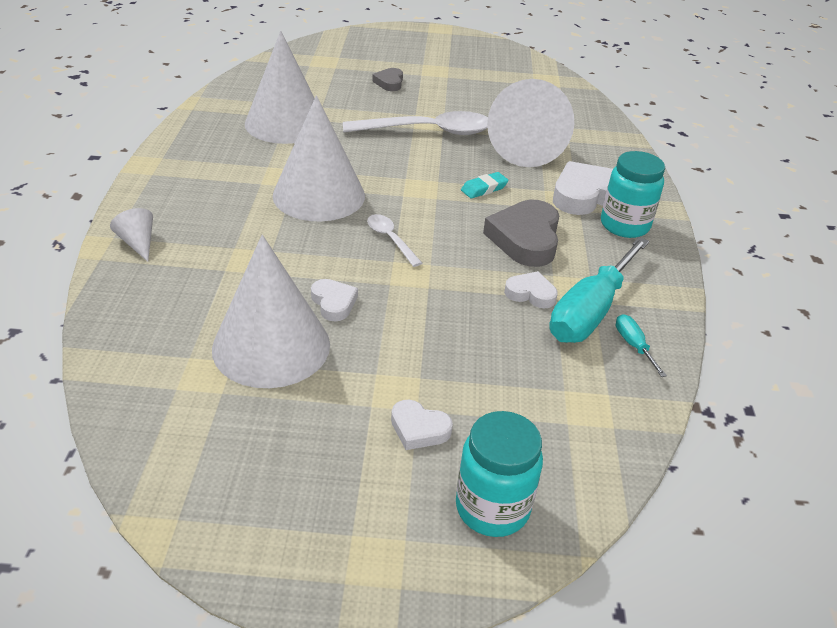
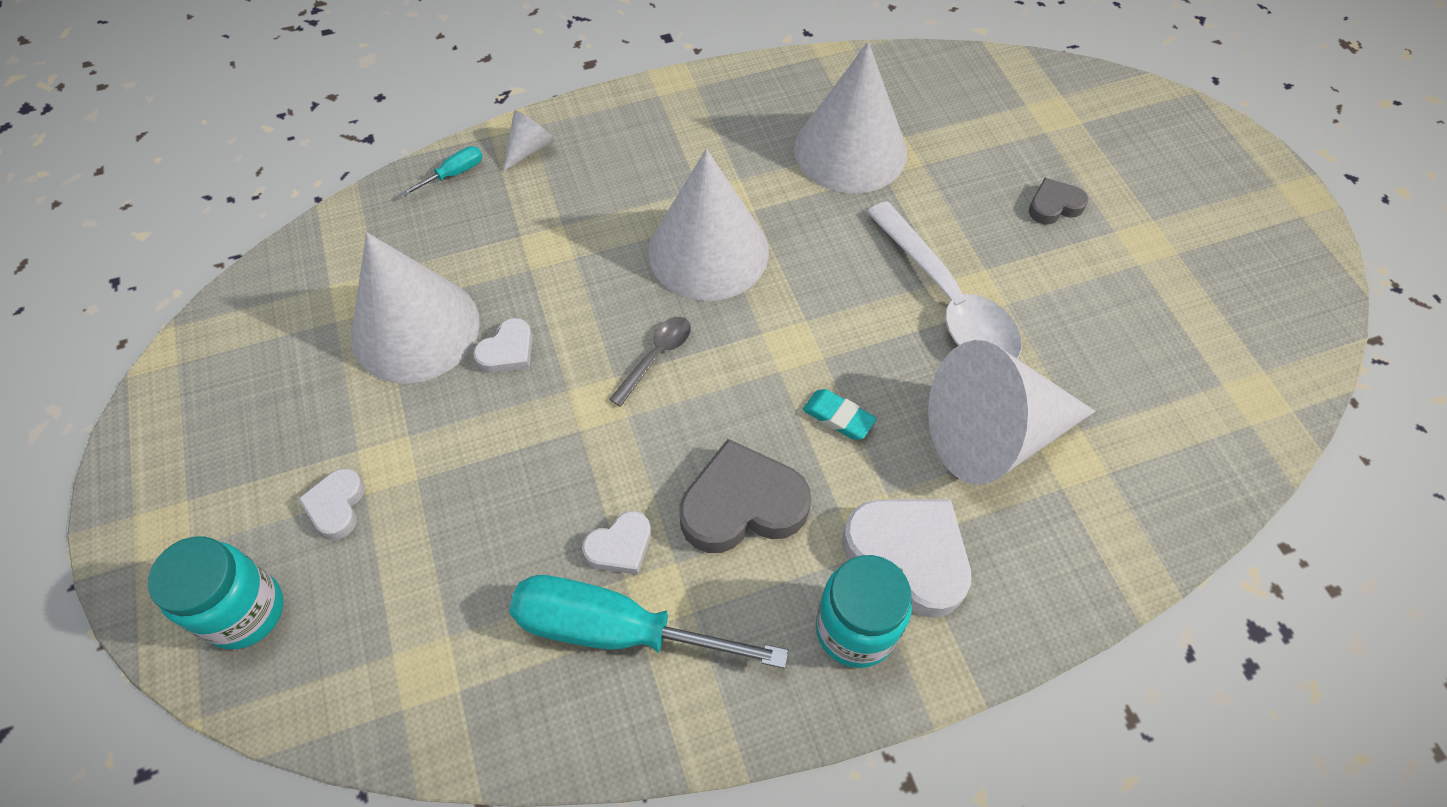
camera: 70 degrees right, 20 degrees up
(390, 239) = (656, 357): white spoon -> grey spoon
(530, 294) = (620, 546): white heart -> white heart turned 60 degrees clockwise
(633, 345) = (566, 702): turquoise screwdriver -> turquoise screwdriver (454, 174)

